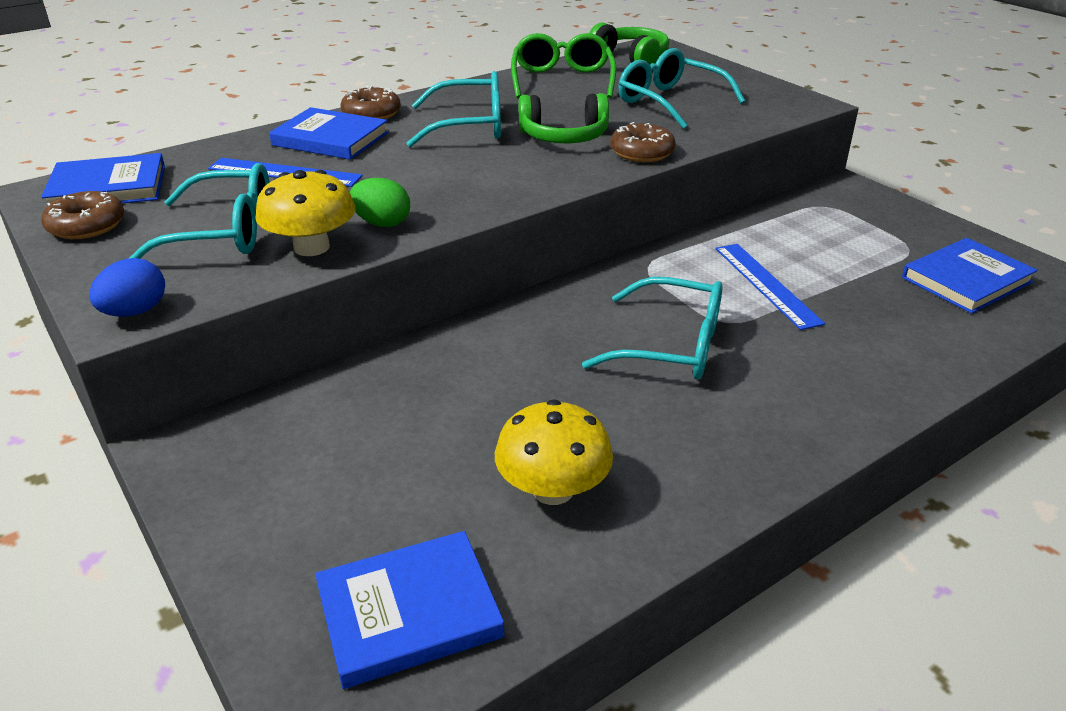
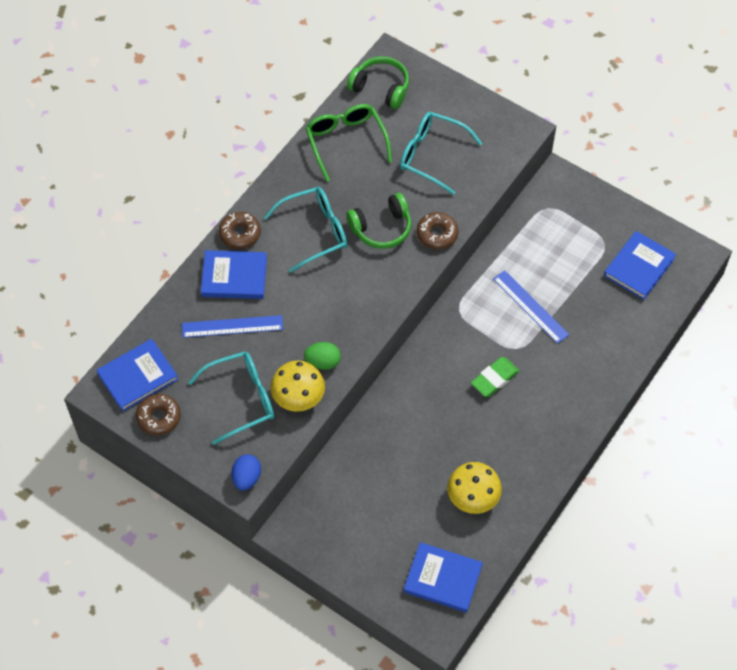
camera: 20 degrees left, 25 degrees up
(409, 612) = (442, 579): blue book -> blue book turned 60 degrees clockwise
(672, 346) = (494, 379): turquoise glasses -> green eraser

